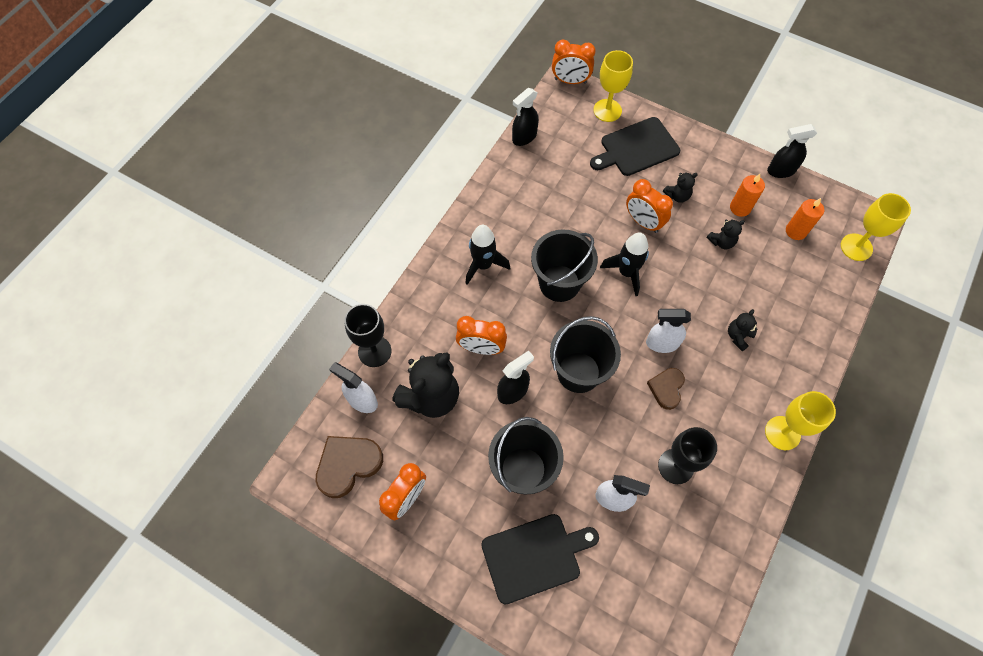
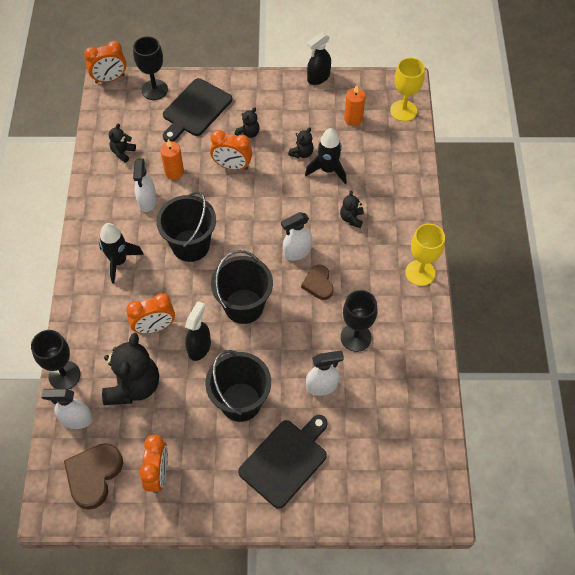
camera: 30 degrees left, 5 degrees down
(524, 137) = (96, 142): black spray bottle -> none
(541, 218) = (147, 201): none -> white spray bottle
(544, 159) = (123, 152): none -> black teddy bear
(607, 110) = (154, 90): yellow goblet -> black goblet
(626, 272) = (240, 211): black rocket -> black rocket (328, 170)
(740, 208) = (302, 120): orange candle -> orange candle (174, 172)

